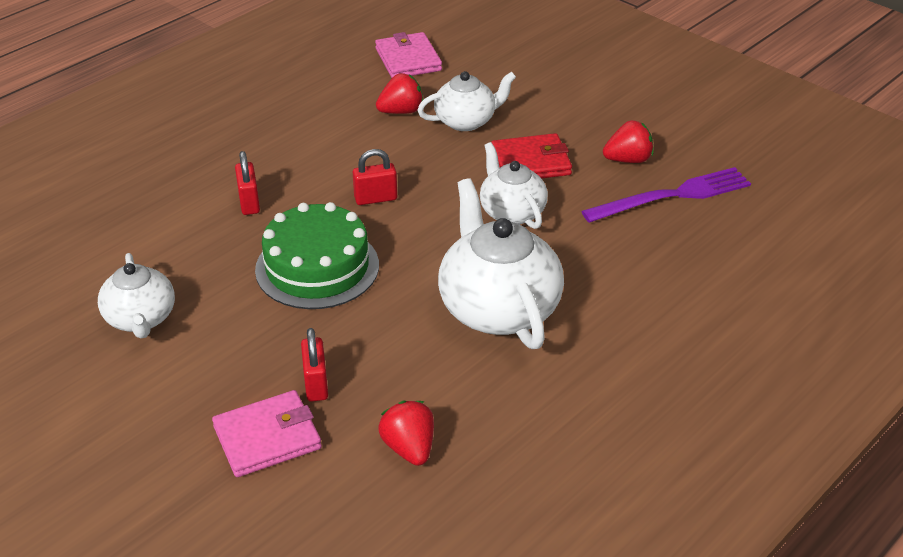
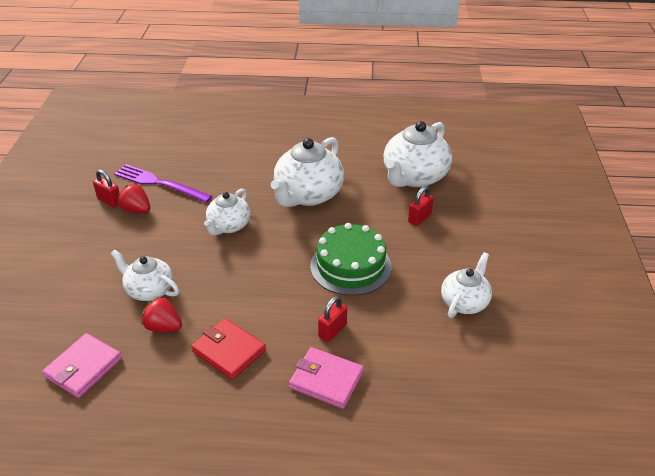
camera: 130 degrees left, 0 degrees up
(267, 437) = (462, 213): pink wallet -> pink wallet (326, 380)
(375, 198) = (270, 281): red padlock -> red padlock (109, 201)
(409, 448) = (414, 177): red strawberry -> white teapot
(530, 162) = (173, 242): red wallet -> red wallet (228, 351)

